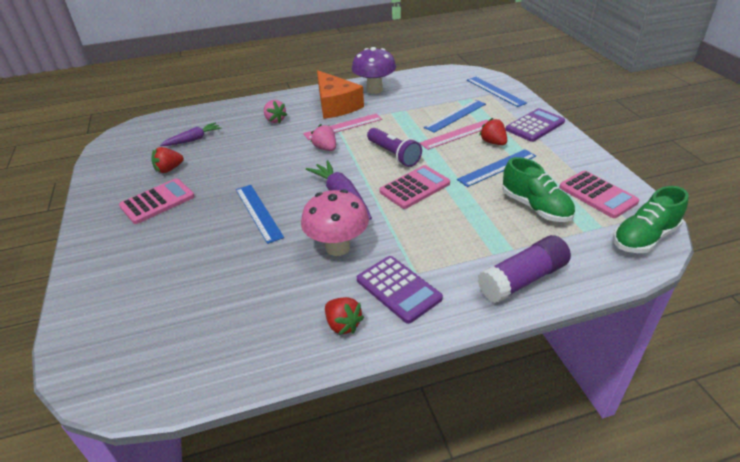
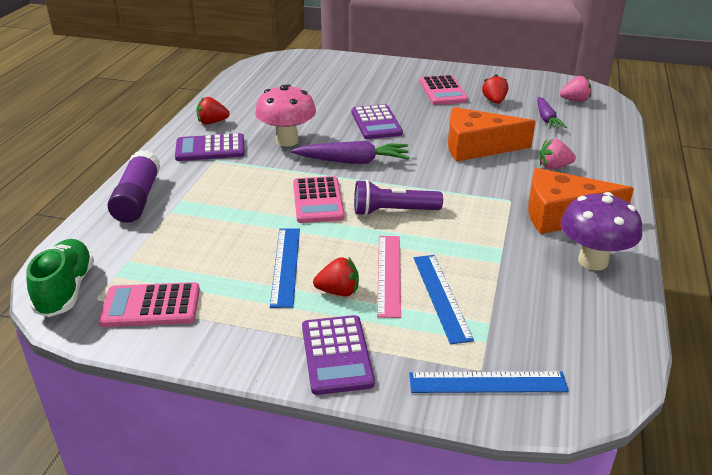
camera: 120 degrees right, 5 degrees down
(258, 212) = (376, 123): blue ruler -> purple calculator
(267, 153) = (477, 147): none -> orange cheese
(325, 148) = (453, 178): pink strawberry -> pink strawberry (575, 100)
(343, 126) = (495, 202): pink ruler -> none
(535, 207) = (195, 253): green shoe -> none

